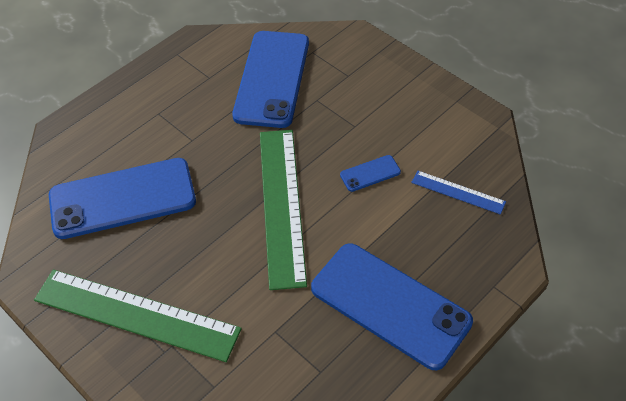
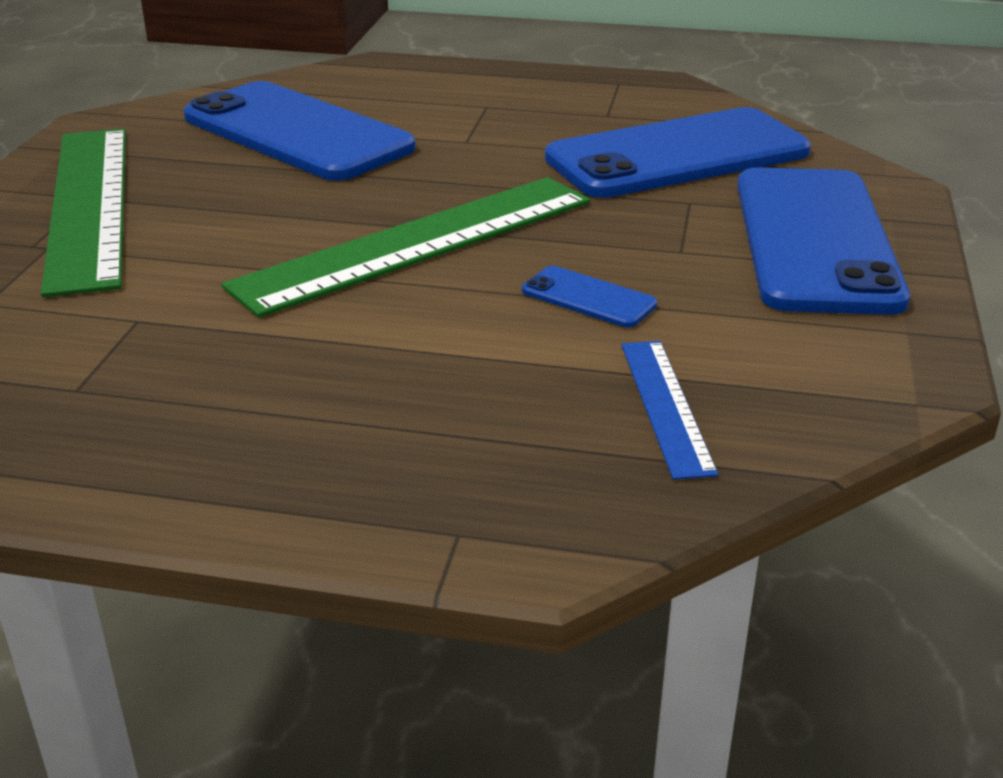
camera: 55 degrees right, 20 degrees down
(390, 305) = (289, 415): blue phone -> blue phone (814, 240)

